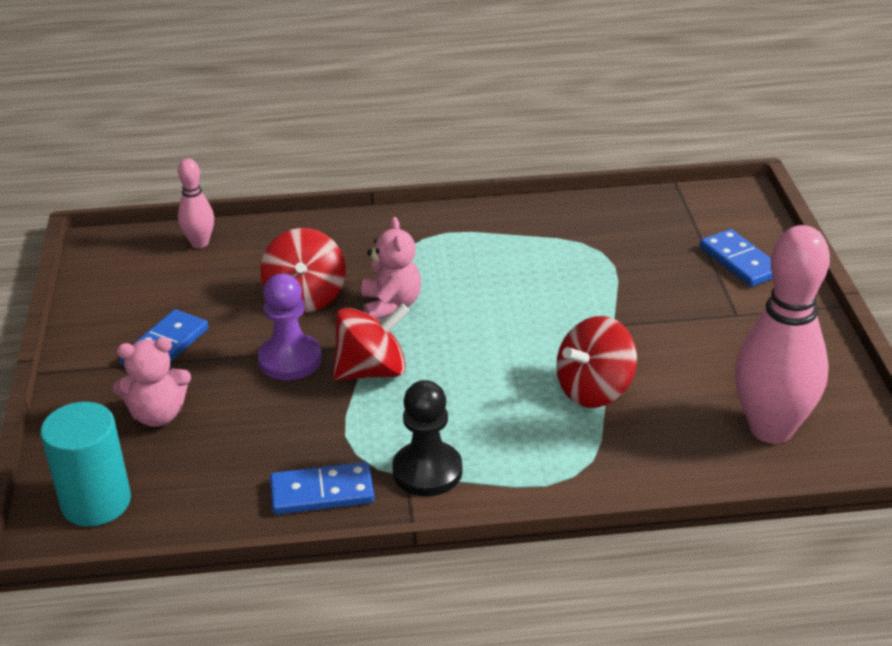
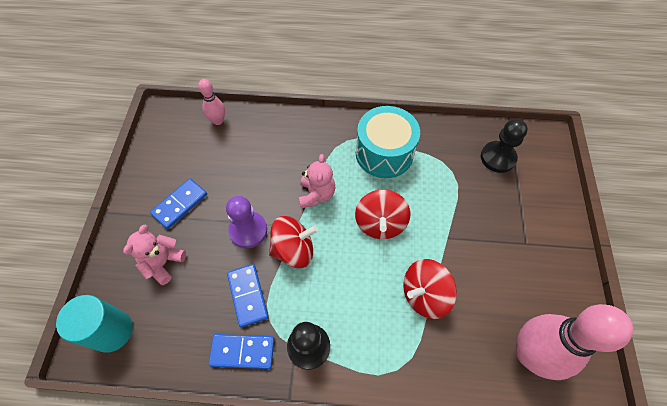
camera: 10 degrees right, 25 degrees up
(158, 415) = (163, 263): pink teddy bear -> pink teddy bear turned 120 degrees clockwise
(306, 297) = (268, 178): red spinning top -> red spinning top (380, 223)
(488, 245) = (384, 153): none -> turquoise drum
(669, 228) = (498, 158): none -> black pawn
(740, 261) = (537, 196): blue domino -> blue domino (248, 295)

